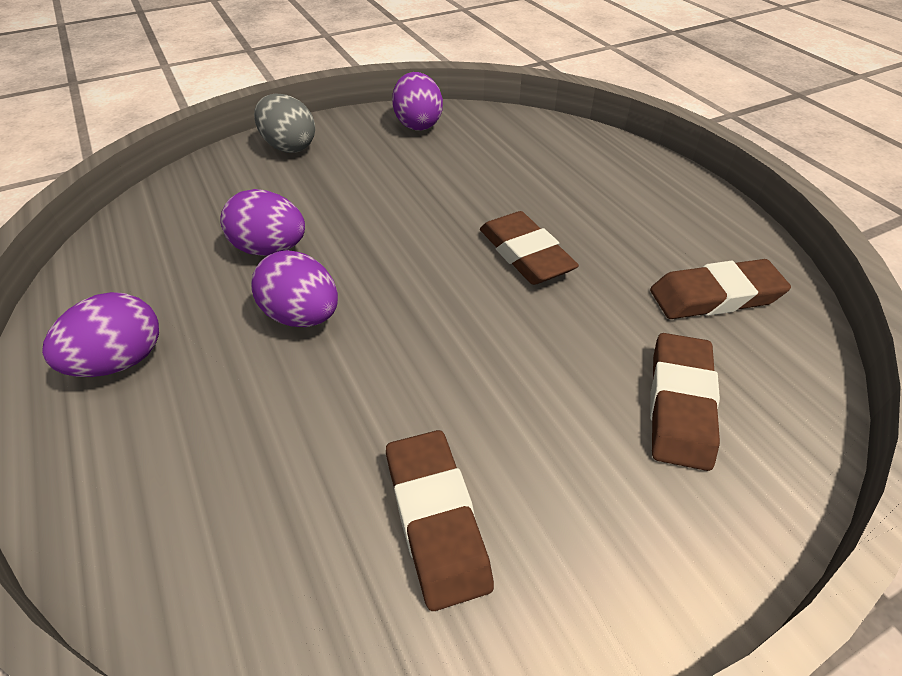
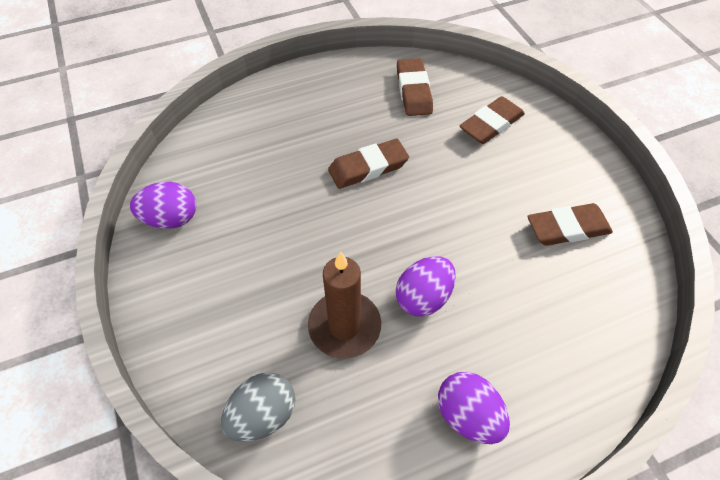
camera: 85 degrees left, 10 degrees up
(270, 249) = (344, 326): purple egg -> brown candle
(289, 147) = (181, 326): grey egg -> grey egg (263, 415)
(680, 404) = (491, 124): brown eraser -> brown eraser turned 60 degrees counterclockwise

